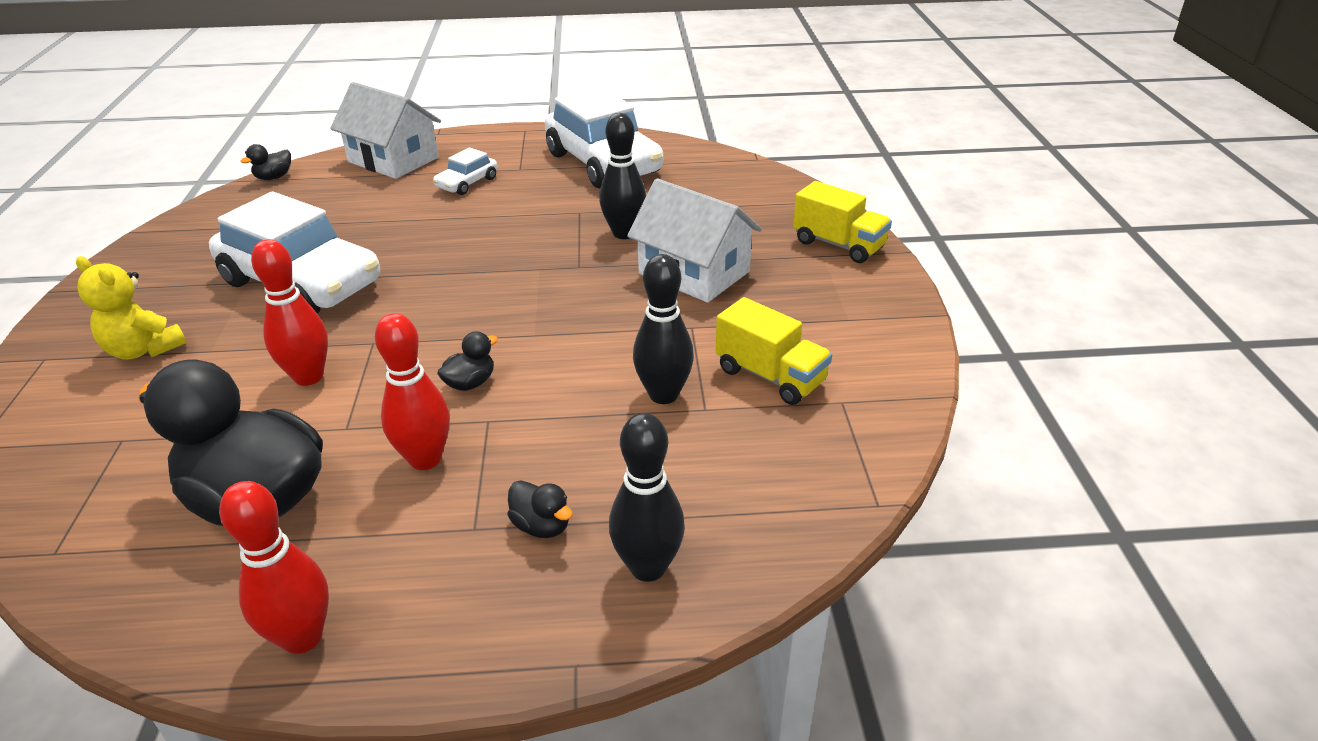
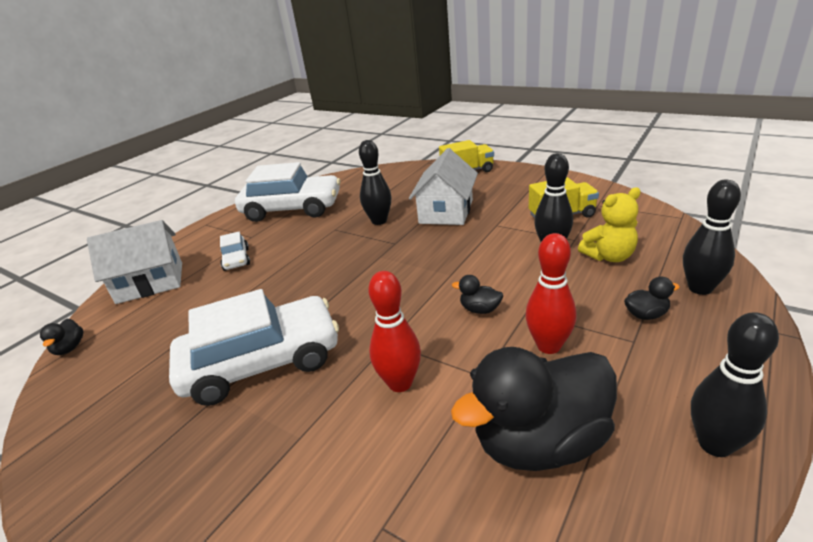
camera: 50 degrees left, 5 degrees down
(144, 350) = (246, 486): yellow teddy bear -> yellow teddy bear (609, 256)
(302, 637) = (715, 444): red bowling pin -> black bowling pin
(470, 383) = (480, 309): black duck -> black duck turned 60 degrees counterclockwise
(694, 273) = (446, 211): white house -> white house turned 60 degrees counterclockwise

